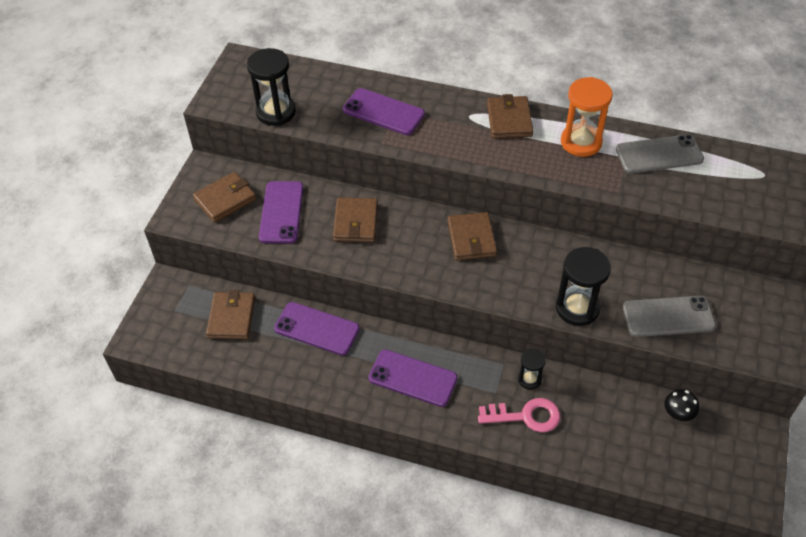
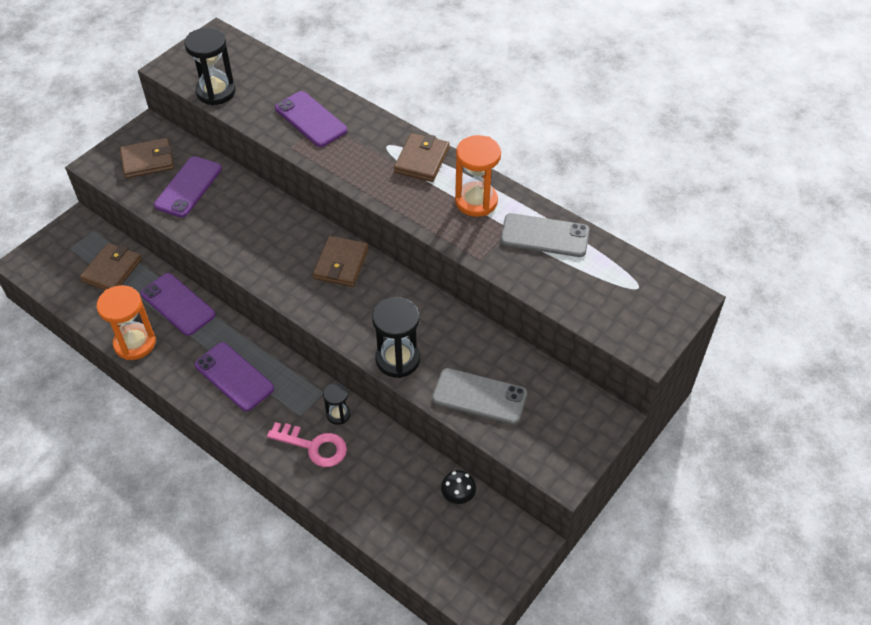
camera: 20 degrees right, 0 degrees up
(298, 379) = (135, 343): none -> orange hourglass
(356, 222) = (247, 216): brown wallet -> none

